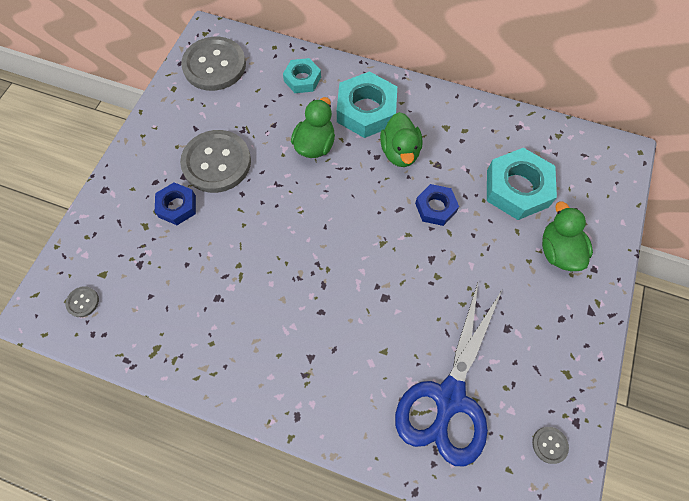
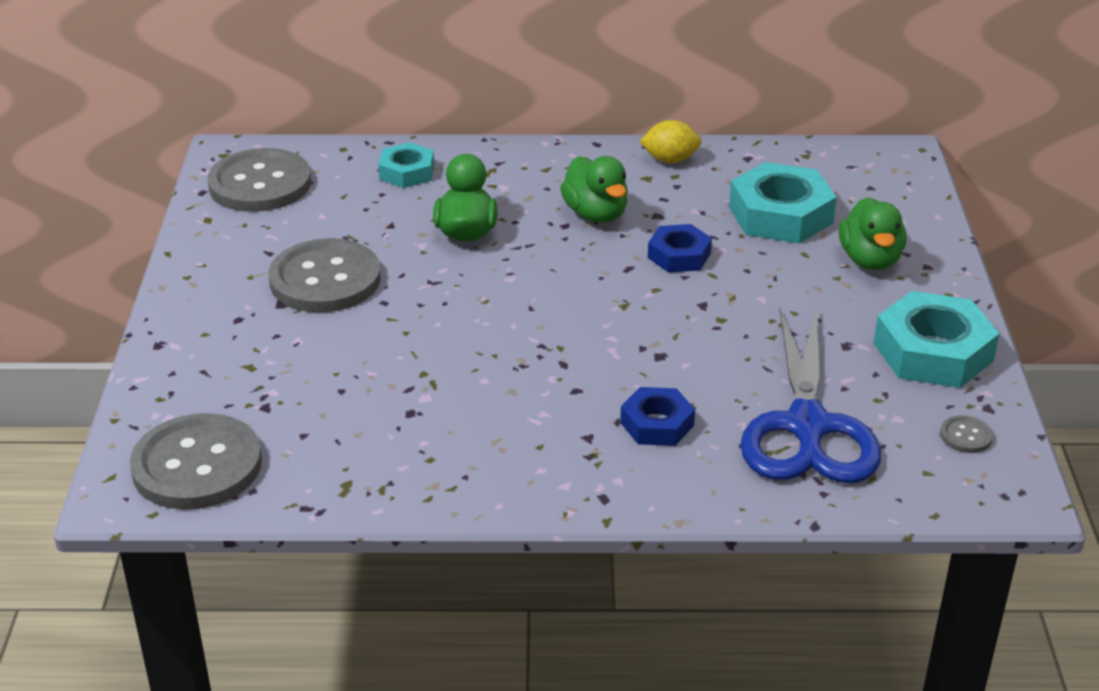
camera: 20 degrees left, 30 degrees down
(83, 302) = (197, 465): grey button -> grey button, size x2.46
(177, 206) = (289, 336): blue nut -> blue nut (657, 424)
(366, 110) = (522, 184): turquoise nut -> turquoise nut (933, 352)
(467, 114) = (670, 160): none -> yellow lemon
(558, 251) = (870, 260): green duck -> green duck turned 150 degrees counterclockwise

